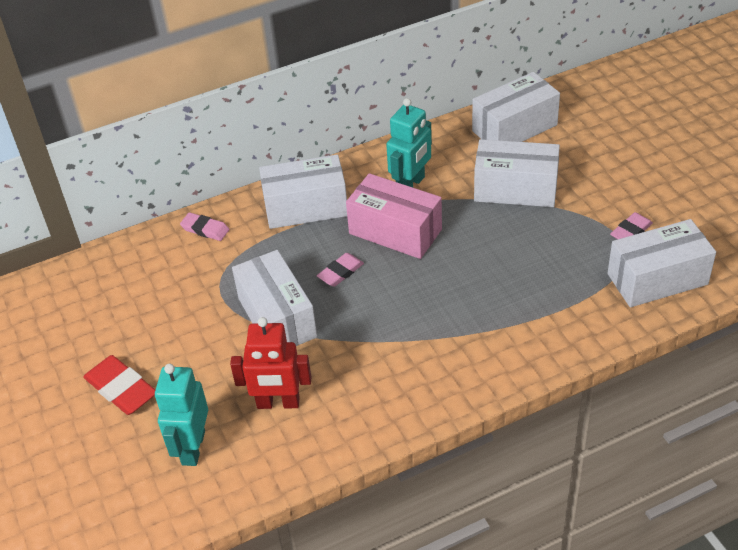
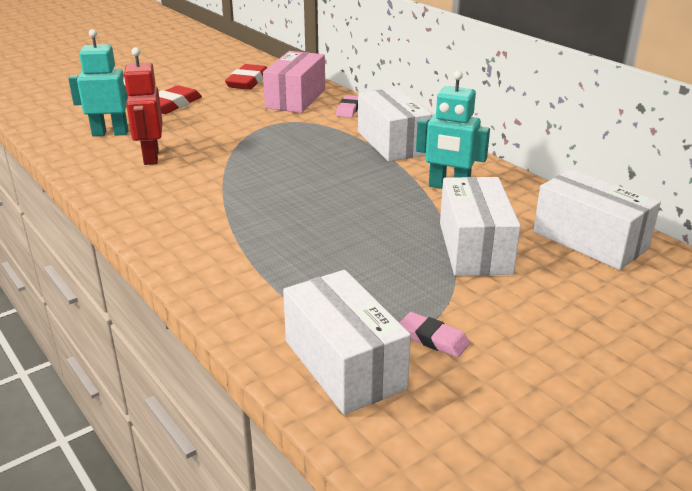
camera: 75 degrees right, 15 degrees down
(72, 312) = (248, 81): none -> red eraser
(277, 318) = (248, 146): white box -> none
(340, 272) = (309, 166): pink eraser -> none
(395, 231) = (374, 185): pink box -> pink box (296, 98)

